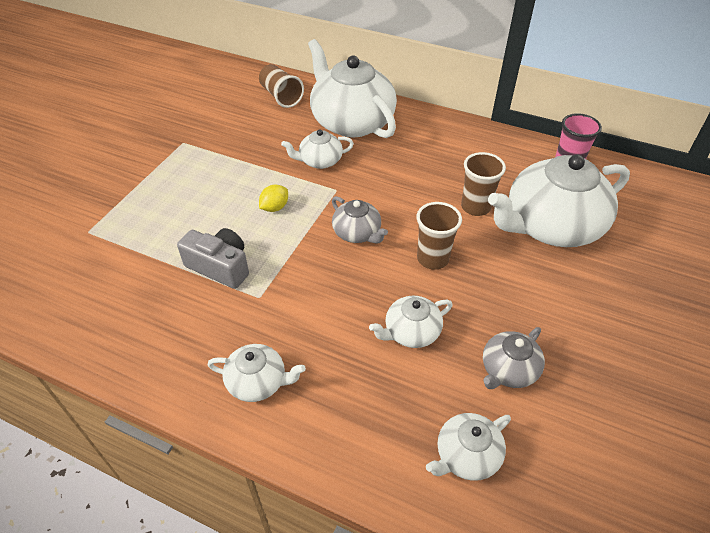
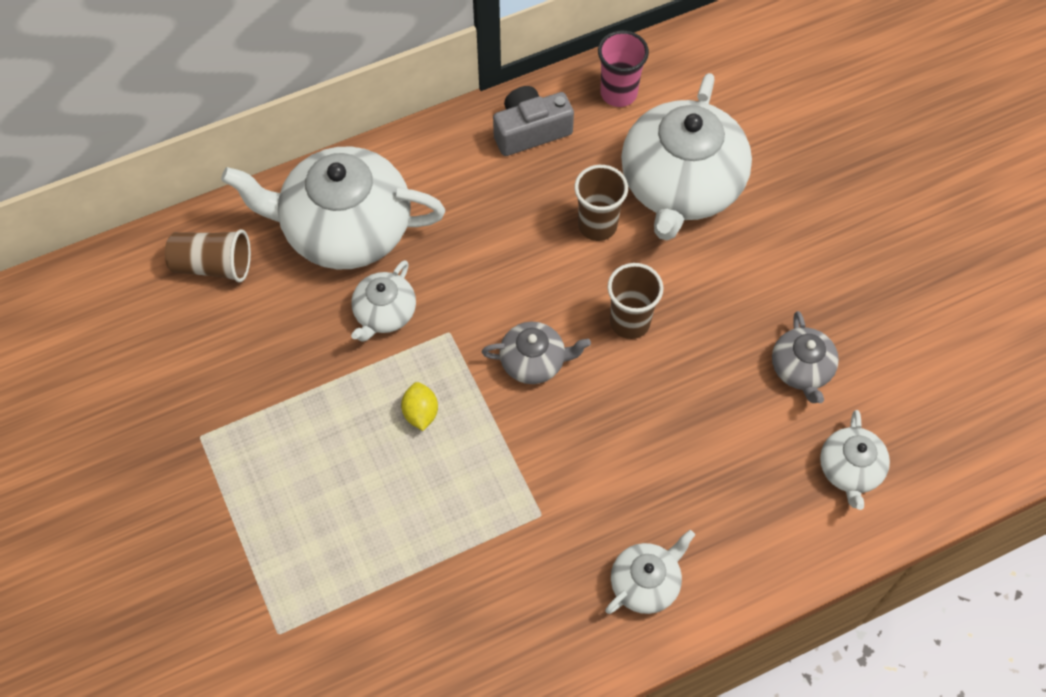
camera: 50 degrees left, 15 degrees up
(220, 267) = (464, 525): grey camera -> grey camera (530, 131)
(411, 332) = (699, 412): white teapot -> none

